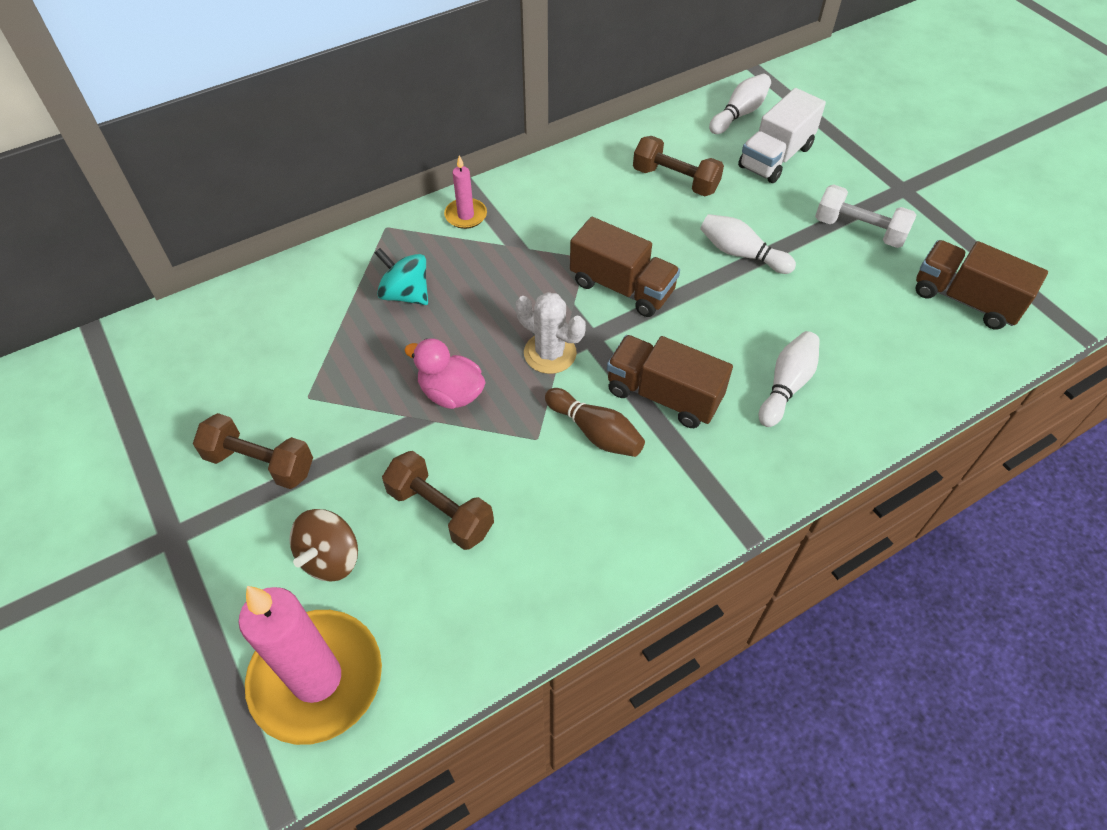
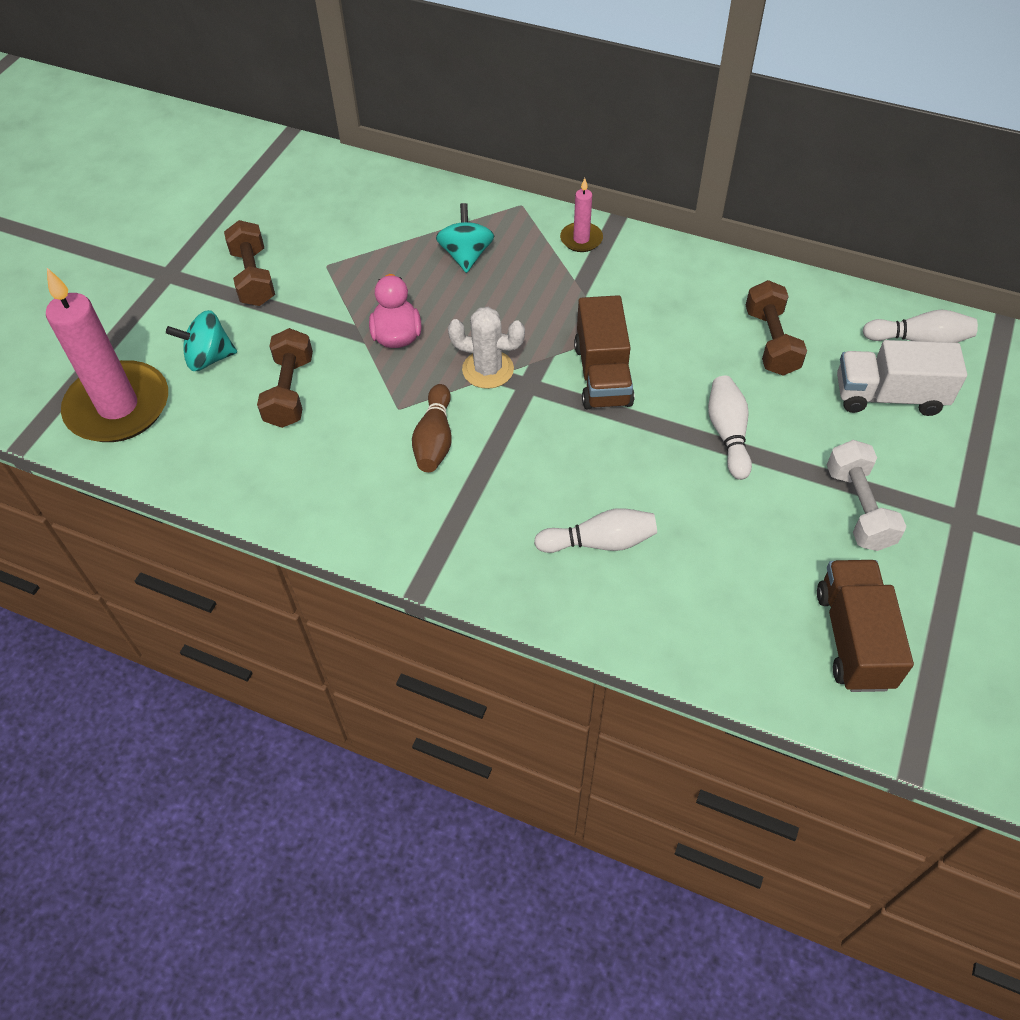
camera: 55 degrees right, 0 degrees up
(330, 558) = (209, 358): brown spinning top -> turquoise spinning top
(550, 353) = (488, 369): white cactus -> white cactus turned 75 degrees counterclockwise
(663, 395) = (511, 463): brown truck -> none

